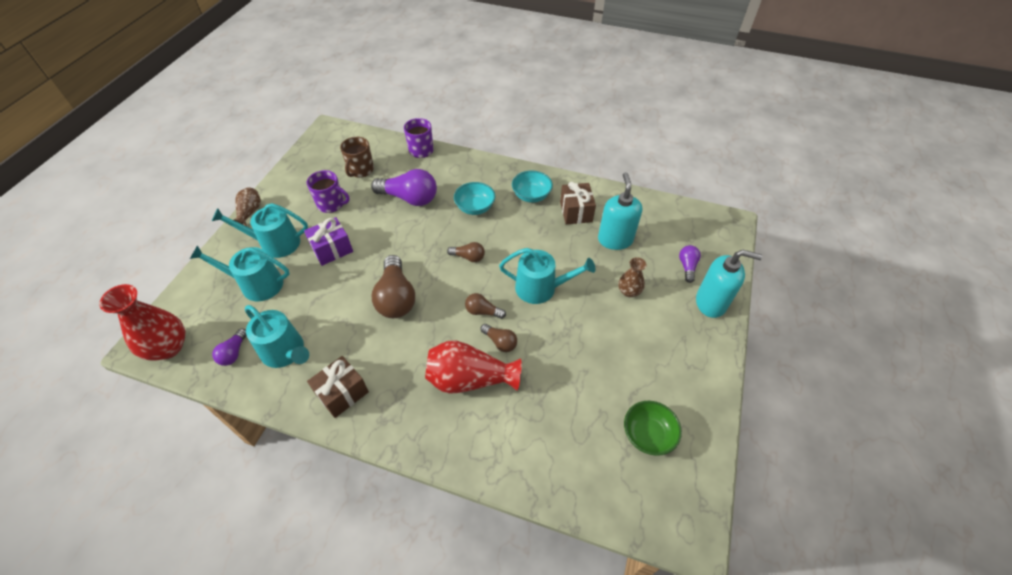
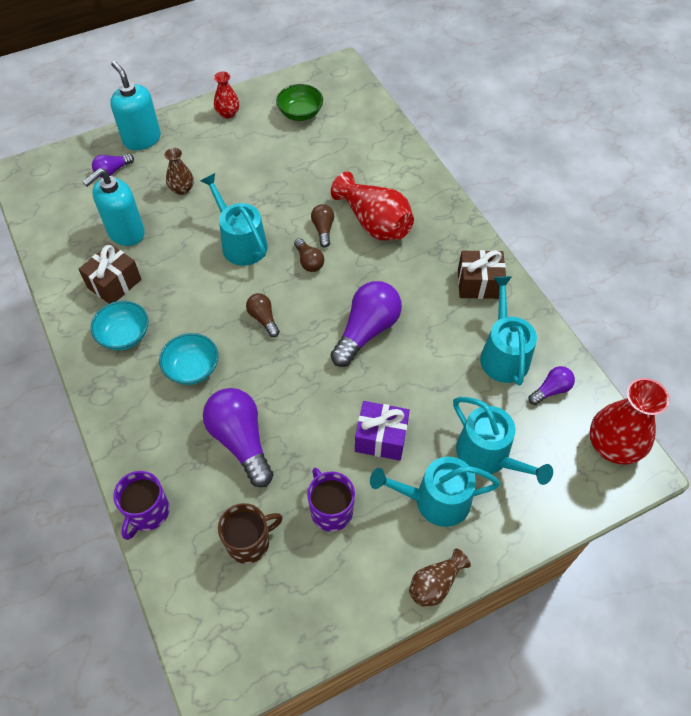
camera: 135 degrees left, 5 degrees up
(275, 243) = (435, 500): turquoise watering can -> turquoise watering can turned 135 degrees clockwise
(396, 297) = (367, 331): brown light bulb -> purple light bulb
(696, 379) = (228, 113): none -> red vase

